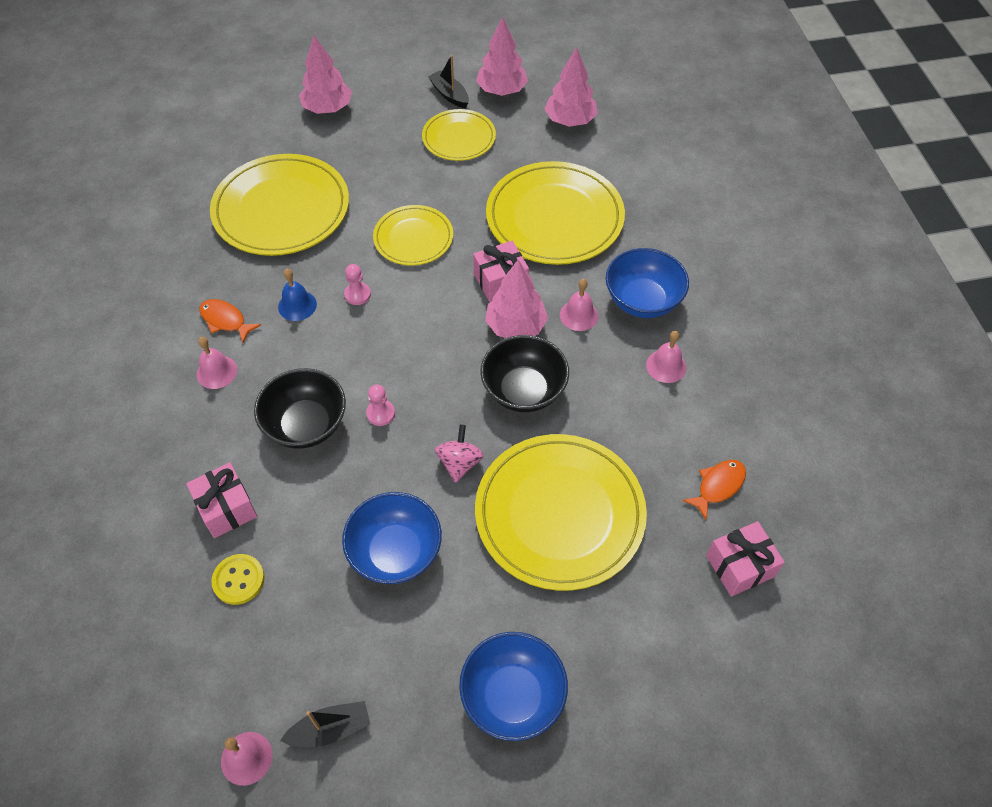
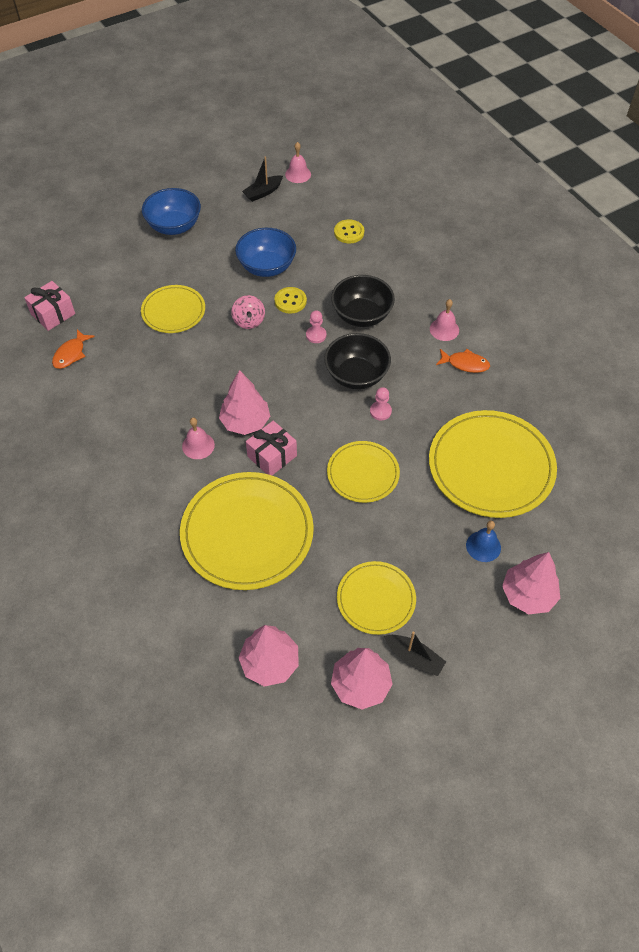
camera: 160 degrees right, 0 degrees up
(227, 508) = (380, 261): pink gift -> none
(297, 305) = (421, 390): blue bell -> blue bell (483, 546)
(389, 478) = (290, 301): none -> yellow button
(523, 390) = (222, 377): black bowl -> black bowl (356, 375)
(559, 513) = (173, 311): yellow plate -> yellow plate, size x0.57
(642, 301) = (148, 473): blue bowl -> none
(666, 366) = (119, 424): pink bell -> none

